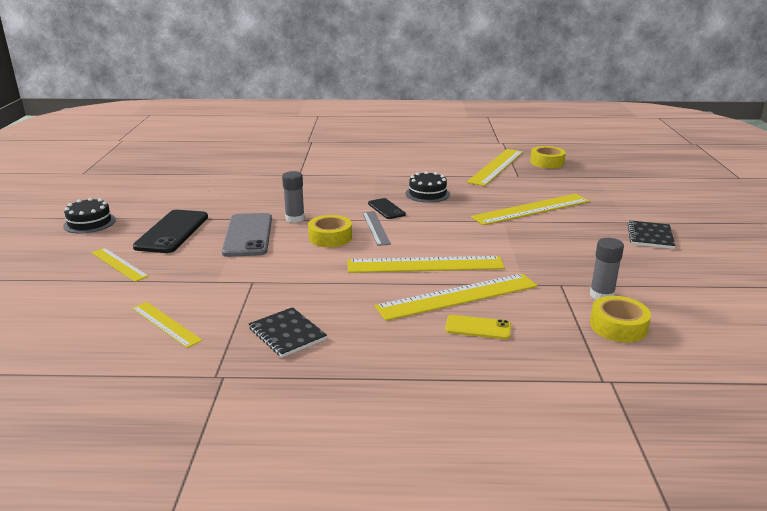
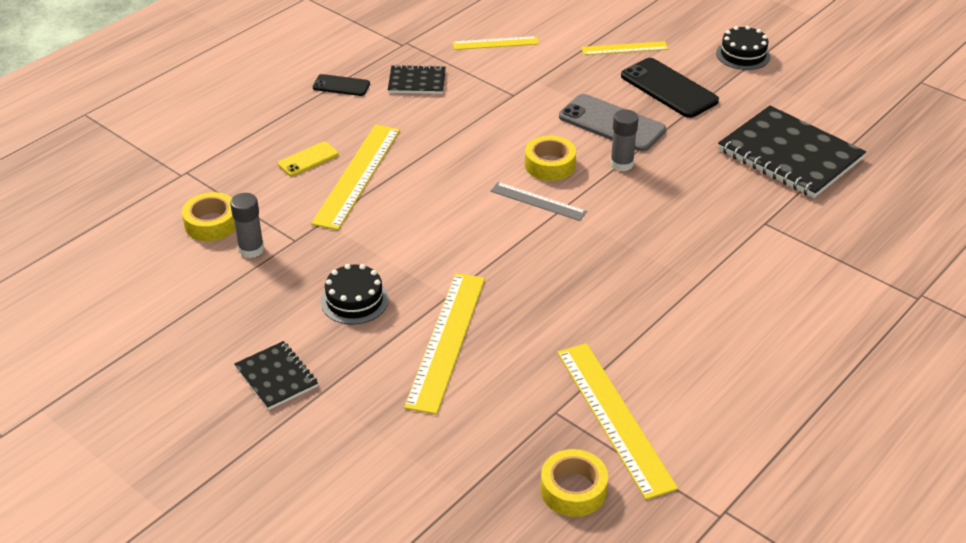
camera: 130 degrees right, 15 degrees up
(218, 183) = (790, 155): none -> black notebook
(386, 209) = (577, 233): black phone -> black phone (341, 85)
(425, 265) = (427, 189): yellow ruler -> none
(427, 194) = (587, 288): black cake -> black cake (354, 300)

